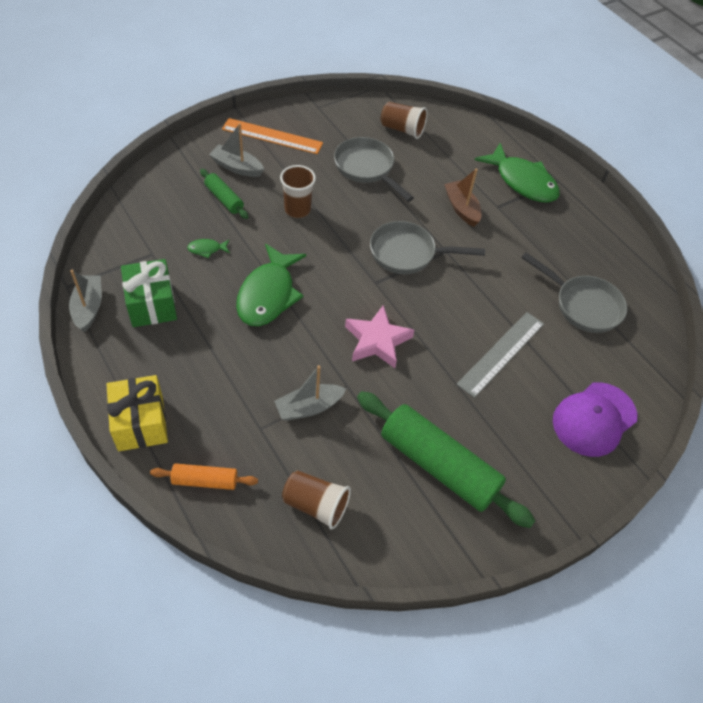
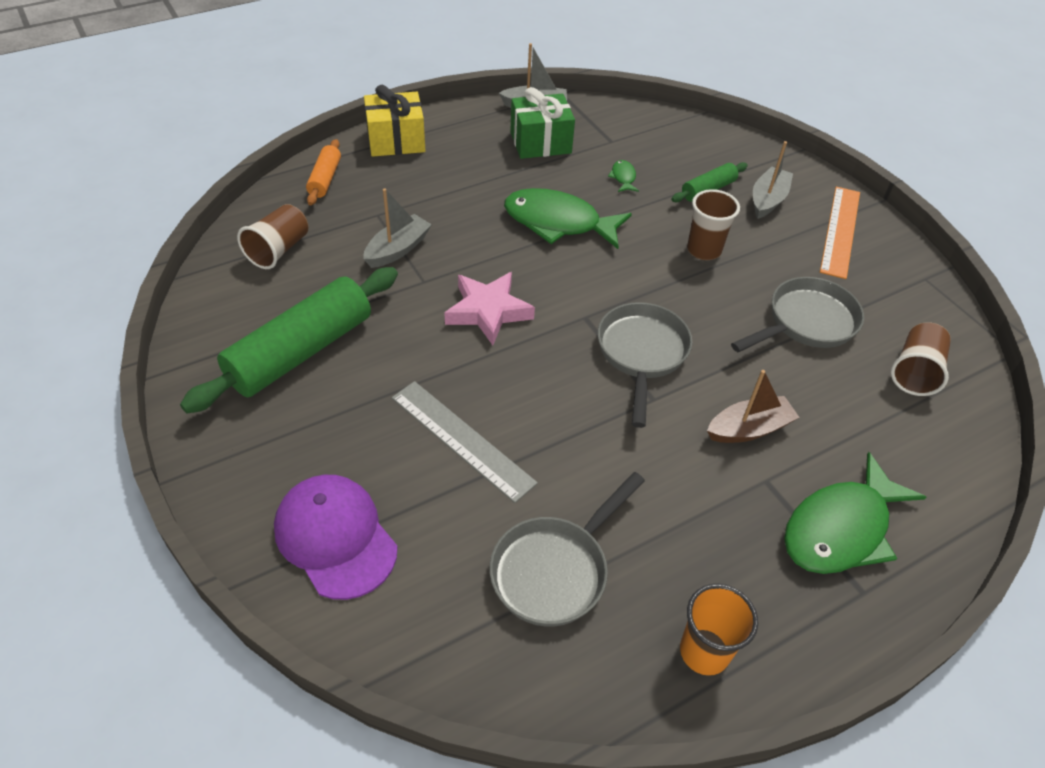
camera: 95 degrees right, 5 degrees down
(308, 407) = (398, 249): grey boat -> grey boat turned 60 degrees clockwise
(610, 245) = (704, 652): none -> orange cup

